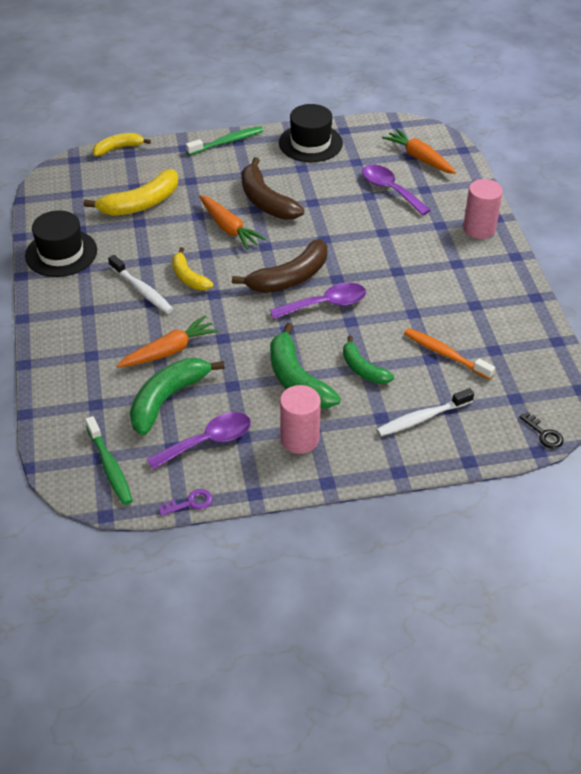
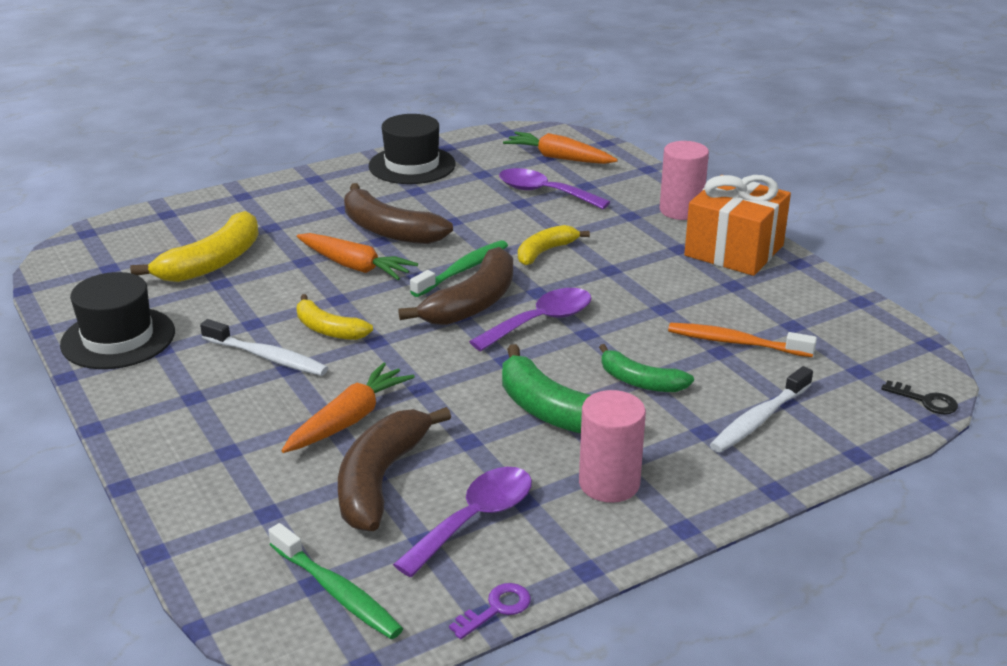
camera: 20 degrees left, 15 degrees down
(118, 148) = (148, 211): yellow banana -> yellow banana (545, 252)
(167, 399) = (380, 480): green banana -> brown banana
(227, 142) = (300, 181): green toothbrush -> green toothbrush (463, 270)
(495, 274) = (734, 250): none -> orange gift

